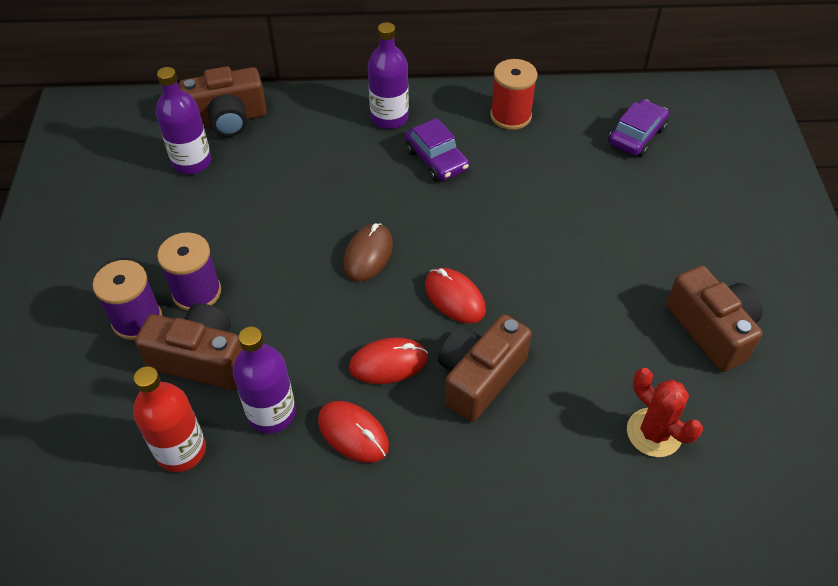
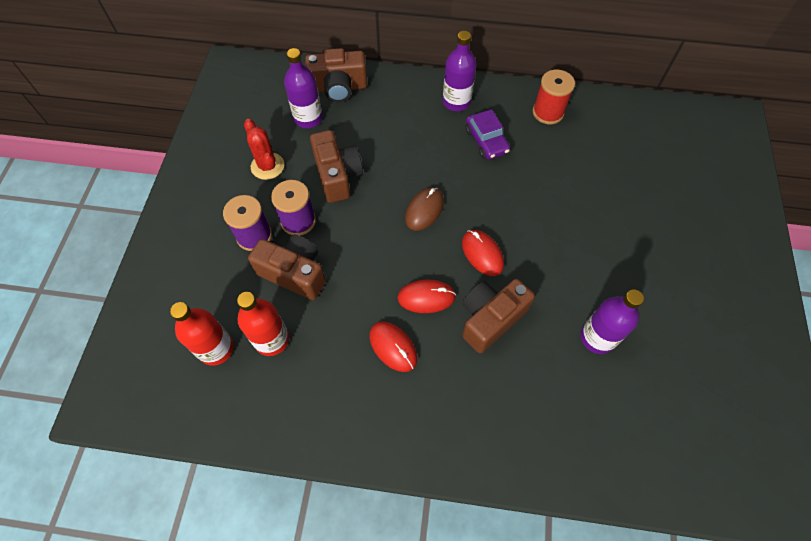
camera: 10 degrees right, 10 degrees up
(102, 475) = (216, 349): none -> red bottle
(271, 413) = (338, 322): purple bottle -> purple bottle (597, 337)
(636, 136) = (642, 142): purple car -> none
(654, 432) = (612, 383): red cactus -> red cactus (267, 166)
(711, 330) = (671, 309): brown camera -> brown camera (337, 175)

